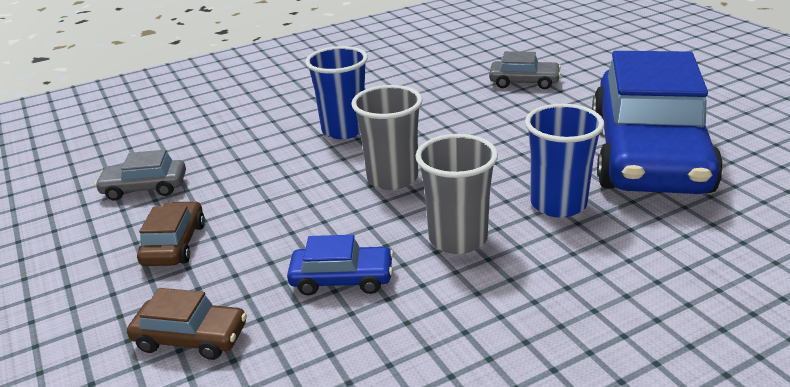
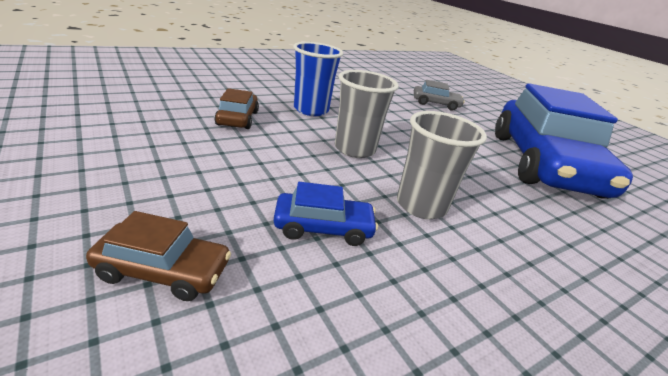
camera: 10 degrees left, 0 degrees up
(145, 188) = (139, 122): grey car -> none
(174, 244) = (159, 172): brown car -> brown car (237, 118)
(558, 204) = (493, 189): blue cup -> none

